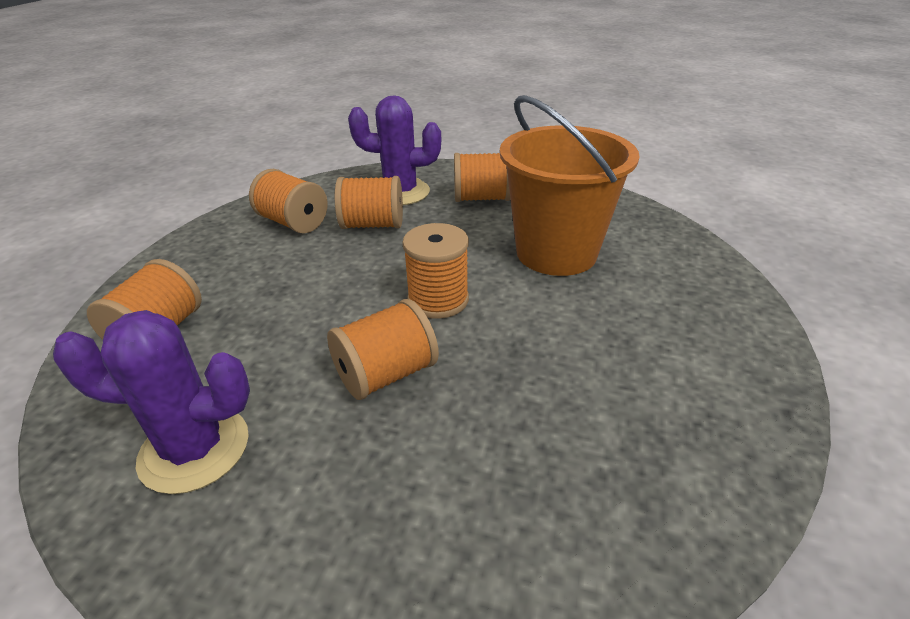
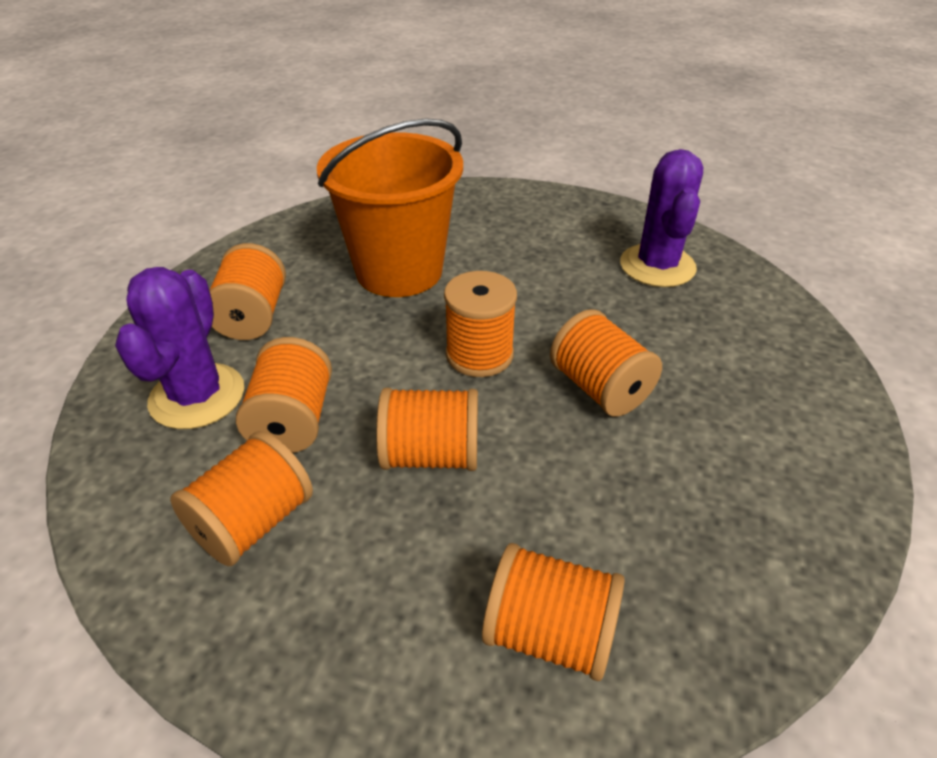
camera: 90 degrees left, 5 degrees up
(194, 449) = (730, 522): purple cactus -> purple cactus (657, 266)
(327, 280) = (431, 455): none -> orange spool

